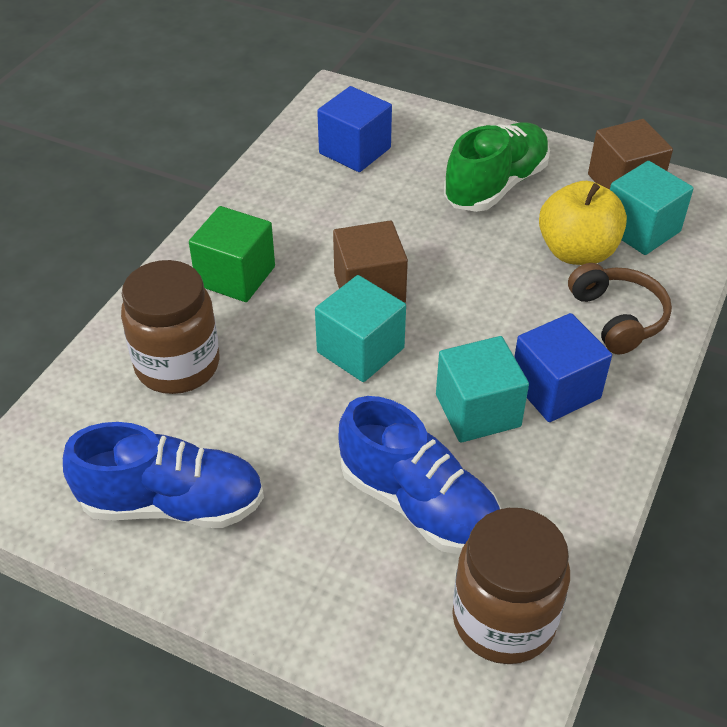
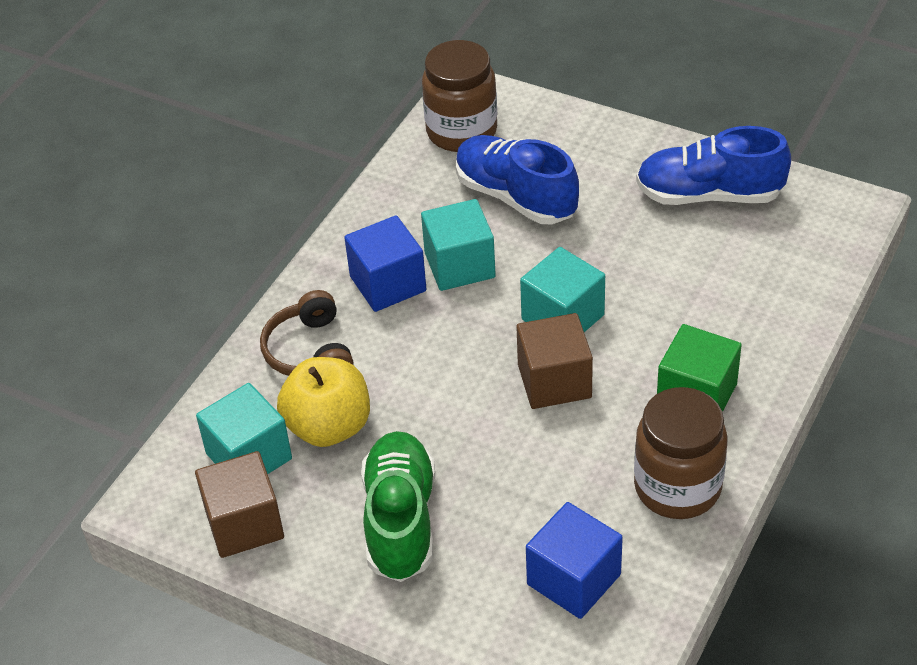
camera: 175 degrees left, 0 degrees up
(177, 365) = (733, 301): brown jar -> brown jar (677, 487)
(495, 185) = (400, 520): green shoe -> green shoe turned 135 degrees clockwise

